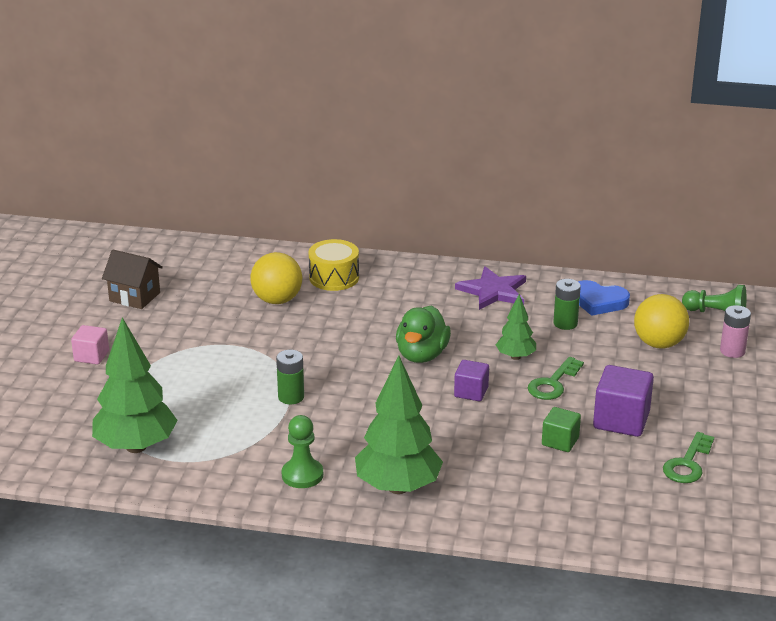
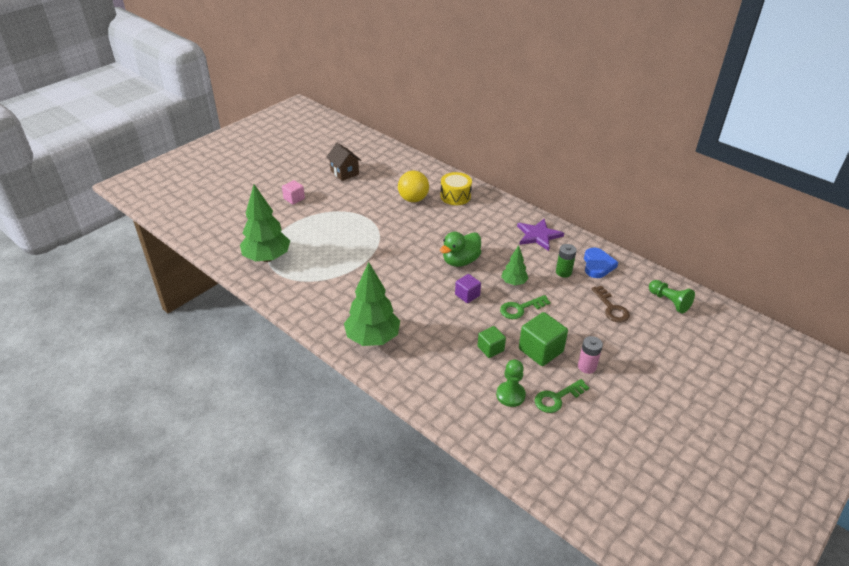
camera: 30 degrees right, 10 degrees up
(291, 397) = (367, 259): green battery -> none
(302, 475) = (330, 309): green pawn -> green pawn (510, 395)
(598, 301) = (597, 265): blue heart -> blue heart turned 135 degrees counterclockwise
(621, 420) = (540, 350): purple cube -> green cube
(659, 344) = (611, 308): yellow ball -> brown key
(732, 351) = (657, 332): pink battery -> pink battery (587, 366)

